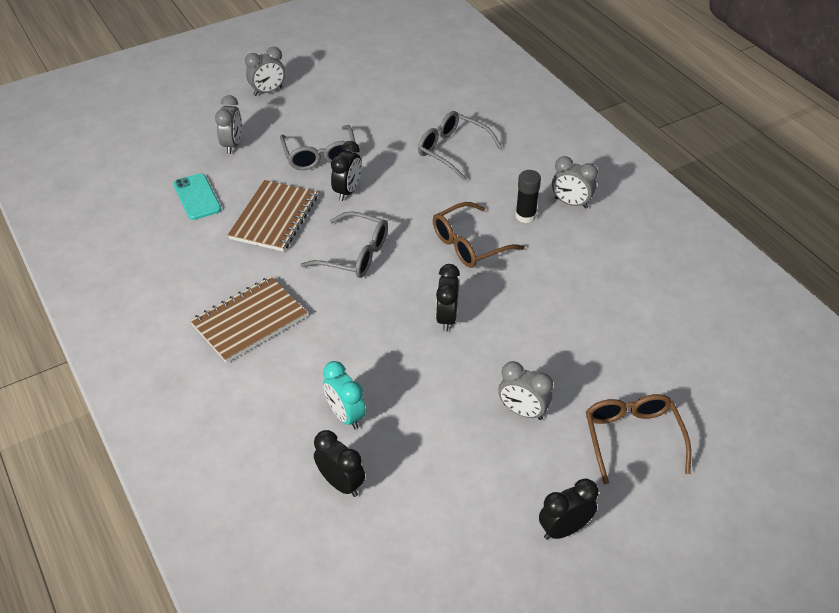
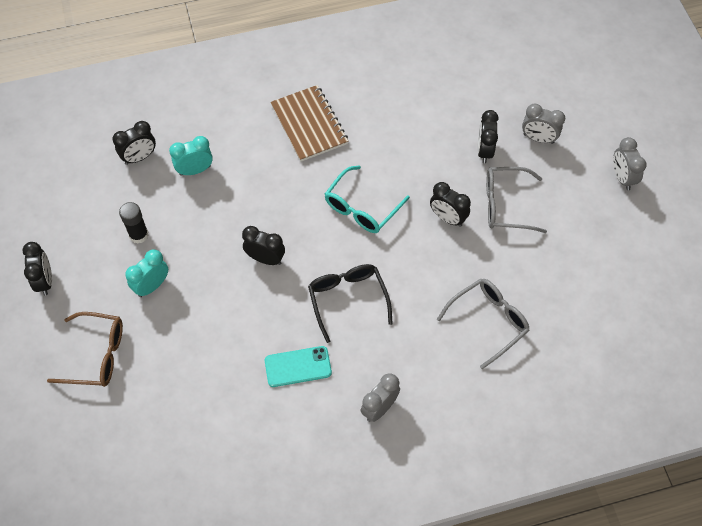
camera: 105 degrees right, 15 degrees up
(197, 197) = (468, 105): turquoise phone -> turquoise phone (298, 366)
(256, 178) = (484, 151): none -> black clock
(274, 218) = (426, 157): brown notebook -> none
(355, 254) = (362, 208): grey glasses -> turquoise glasses
(469, 244) = (347, 299): brown glasses -> black glasses
(522, 411) = (152, 286): grey clock -> turquoise clock
(525, 216) = (372, 359): black glue stick -> black glue stick (139, 235)

